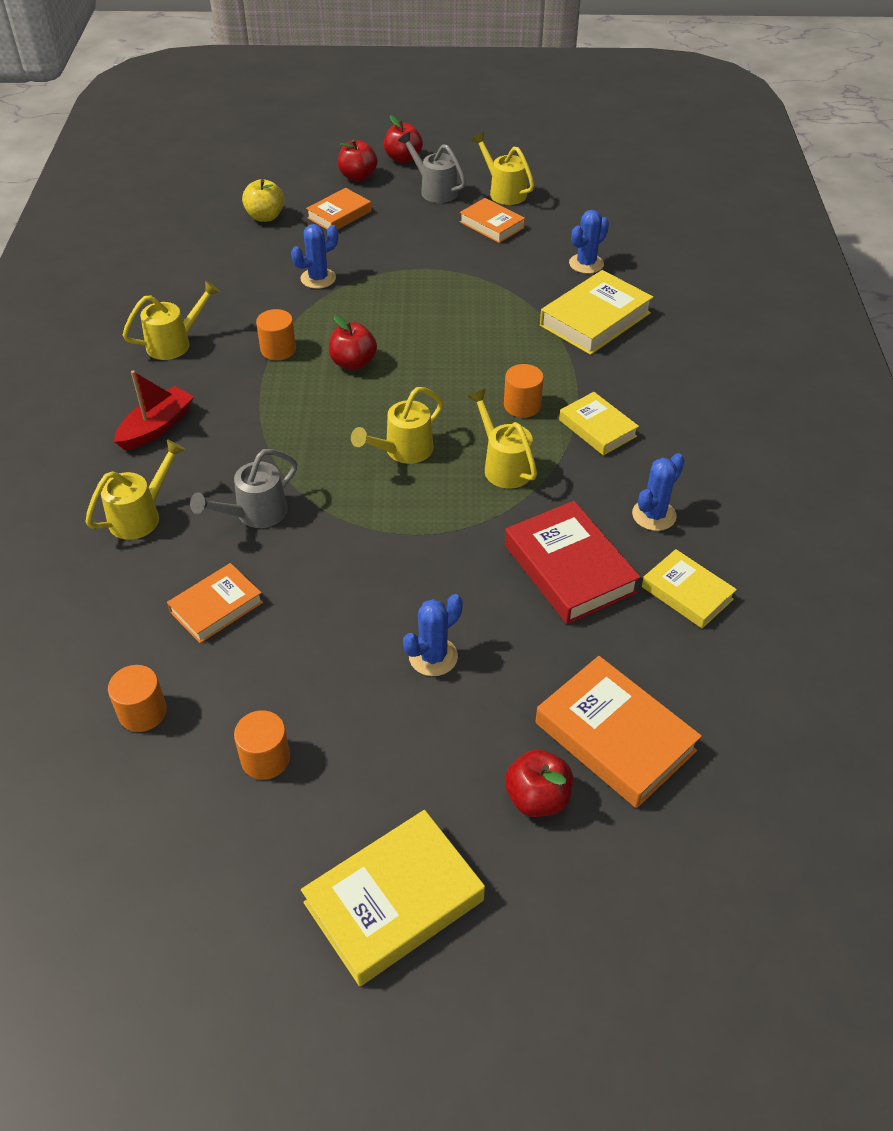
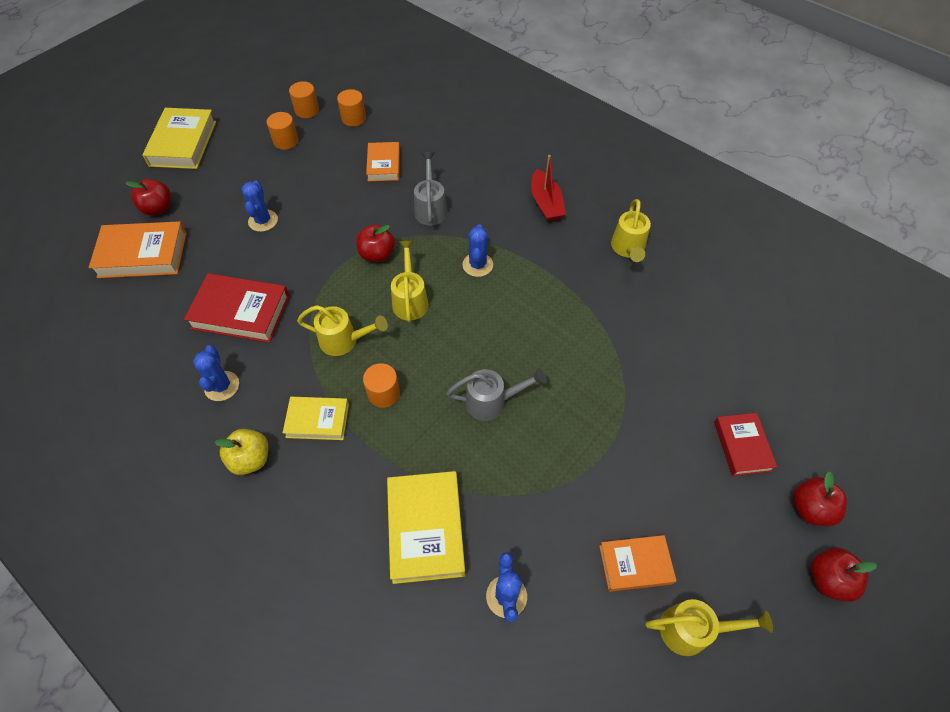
camera: 130 degrees right, 10 degrees up
(141, 516) = (477, 167): yellow watering can -> none
(265, 217) = (774, 389): yellow apple -> yellow apple (251, 459)
(278, 349) = (573, 297): orange cylinder -> orange cylinder (307, 110)
(318, 278) = (647, 370): blue cactus -> blue cactus (477, 265)
(339, 215) = (742, 446): orange book -> red book
(353, 363) = (521, 328): red apple -> red apple (377, 254)
(434, 190) = (738, 561): grey watering can -> grey watering can (492, 402)
(687, 593) = (161, 352): yellow book -> none

